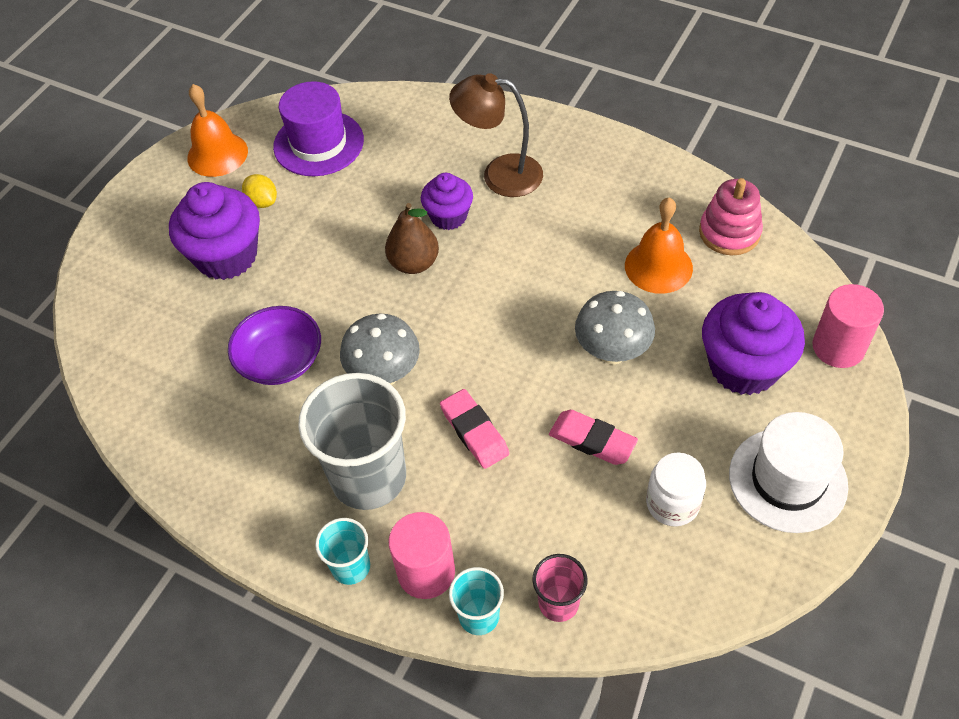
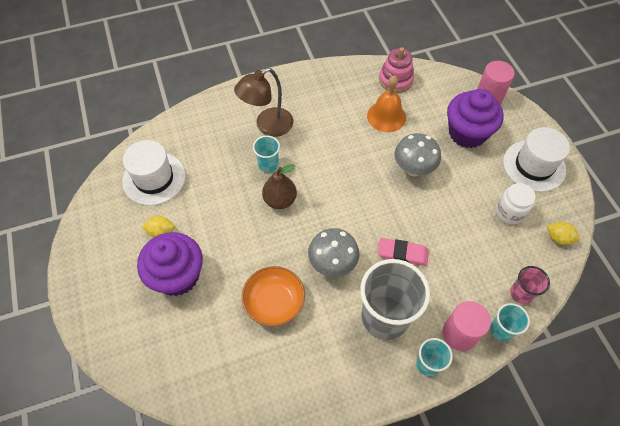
camera: 50 degrees left, 5 degrees up
(217, 154) = (101, 227): orange bell -> none
(280, 360) = (274, 302): purple bowl -> orange bowl
(318, 143) = (154, 178): purple hat -> white hat
(448, 216) = (268, 164): purple cupcake -> turquoise cup
(592, 440) = (451, 214): pink eraser -> none
(699, 590) = (558, 238): none -> yellow lemon

